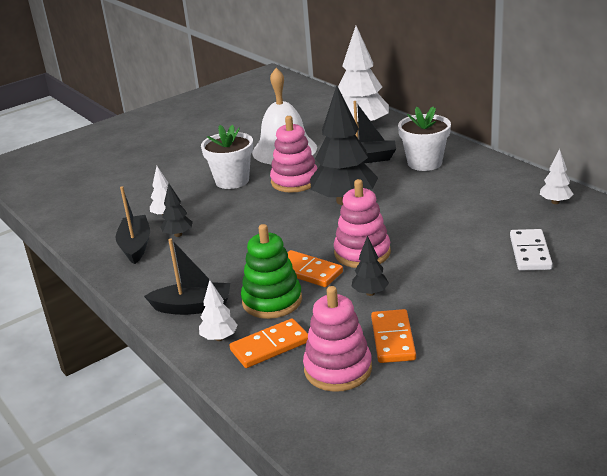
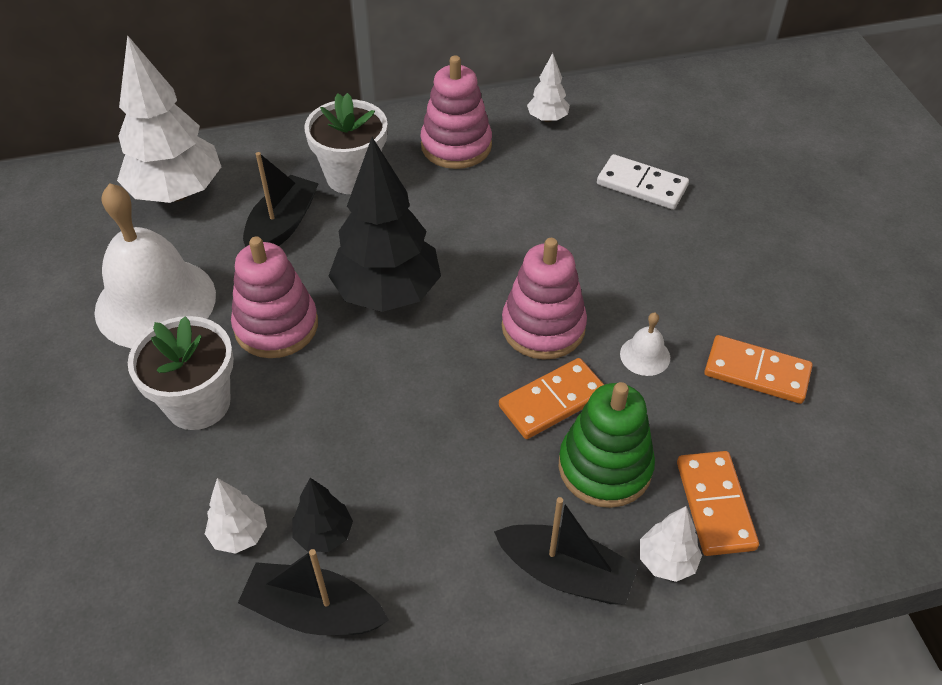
camera: 70 degrees left, 20 degrees up
(193, 307) = (566, 573): black boat -> black boat turned 90 degrees clockwise
(338, 369) = (796, 449): pink stacking toy -> pink stacking toy (456, 146)
(370, 293) = (645, 355): black tree -> white bell

